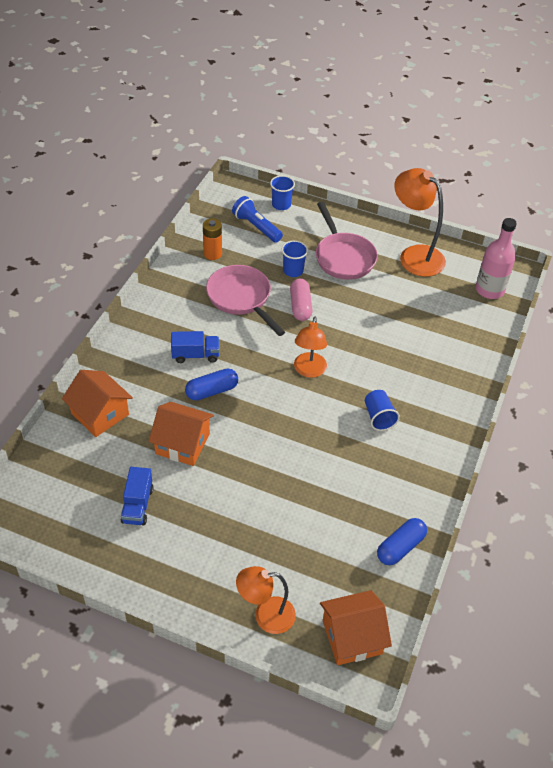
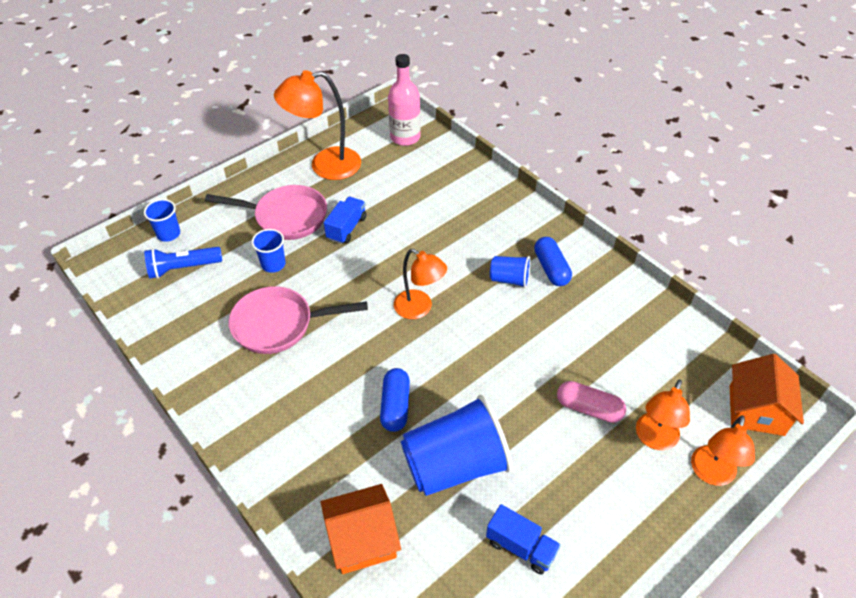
camera: 60 degrees left, 0 degrees up
(182, 444) = (455, 465): orange house -> blue cup
(195, 355) = (333, 401): blue truck -> blue truck (346, 228)
(212, 253) = (191, 324): orange battery -> none
(277, 566) = (654, 439): none -> orange lamp
(300, 306) = (327, 279): pink capsule -> pink capsule (589, 408)
(400, 547) = (668, 329): blue capsule -> blue capsule (551, 268)

